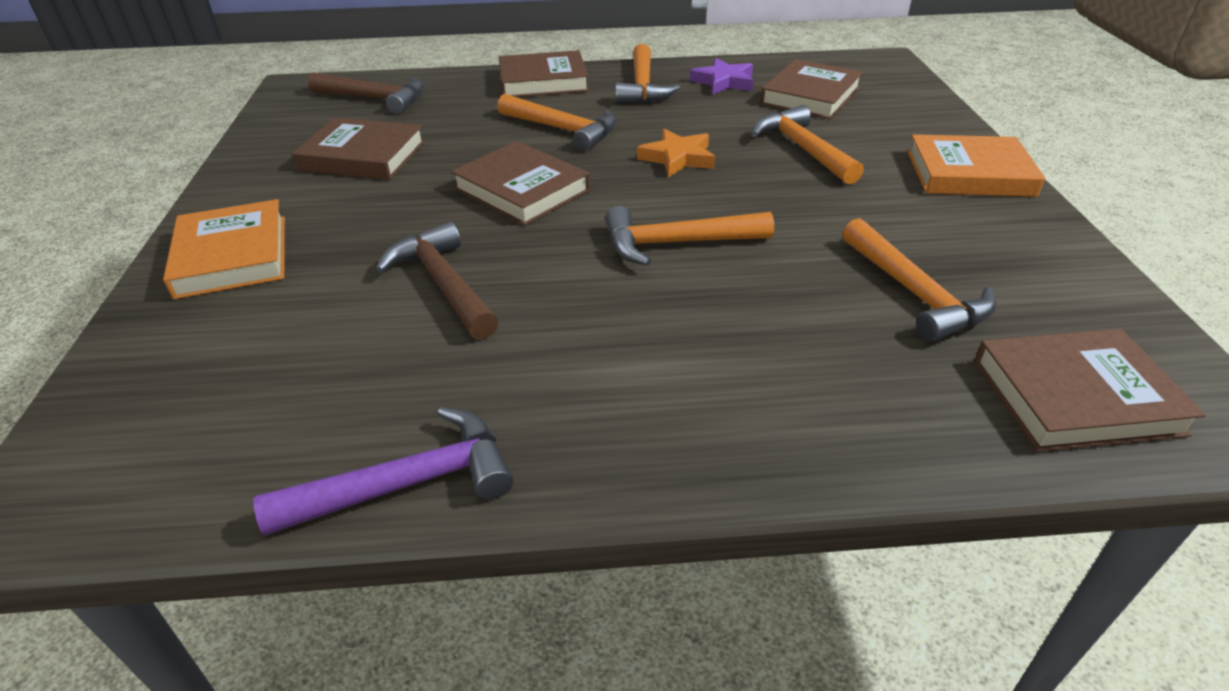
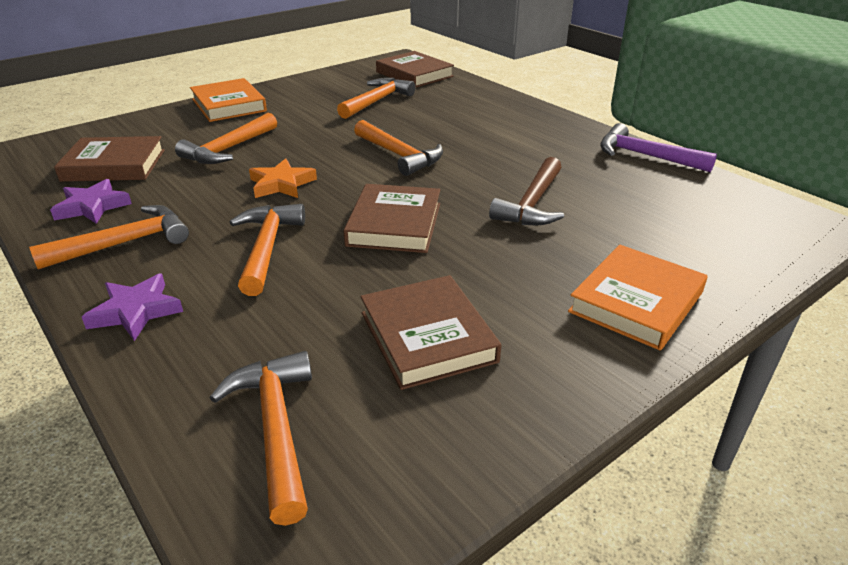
camera: 125 degrees left, 5 degrees down
(376, 99) = (276, 428): brown hammer -> orange hammer
(543, 81) = (136, 311): brown book -> purple star

